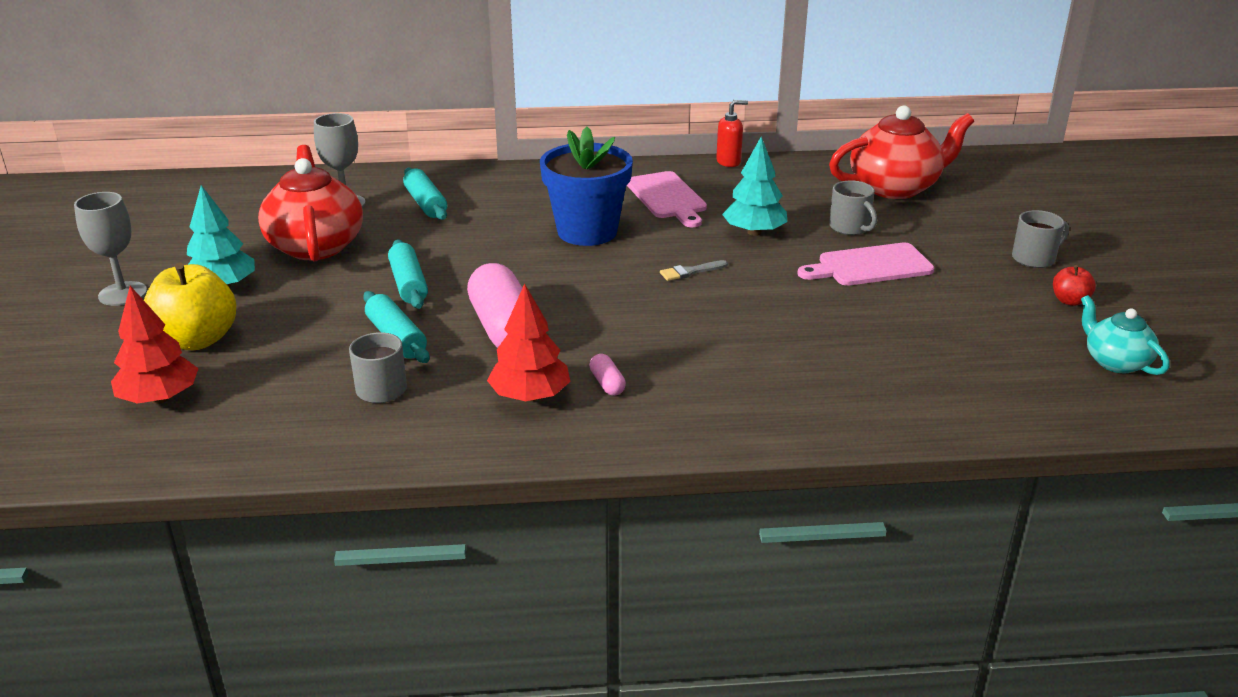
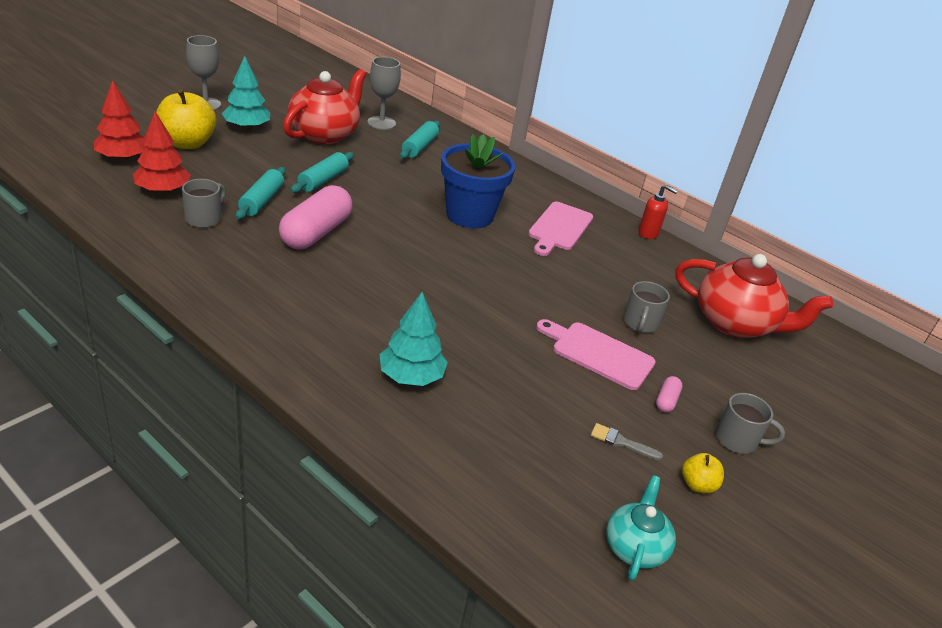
camera: 40 degrees right, 5 degrees up
(530, 396) = (254, 273): red tree -> red tree (163, 190)
(607, 384) = (300, 296): pink capsule -> pink capsule (666, 400)
(690, 272) = (477, 275): grey brush -> grey brush (621, 442)
(754, 232) = (568, 282): turquoise tree -> turquoise tree (411, 376)
(1069, 301) = (697, 485): red apple -> yellow apple

